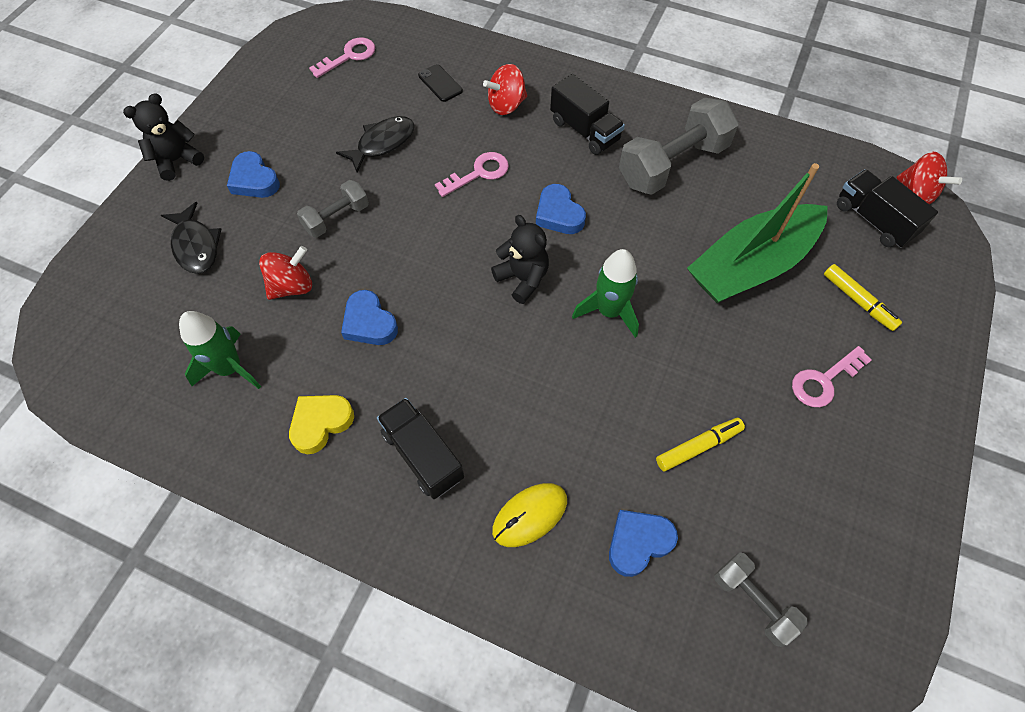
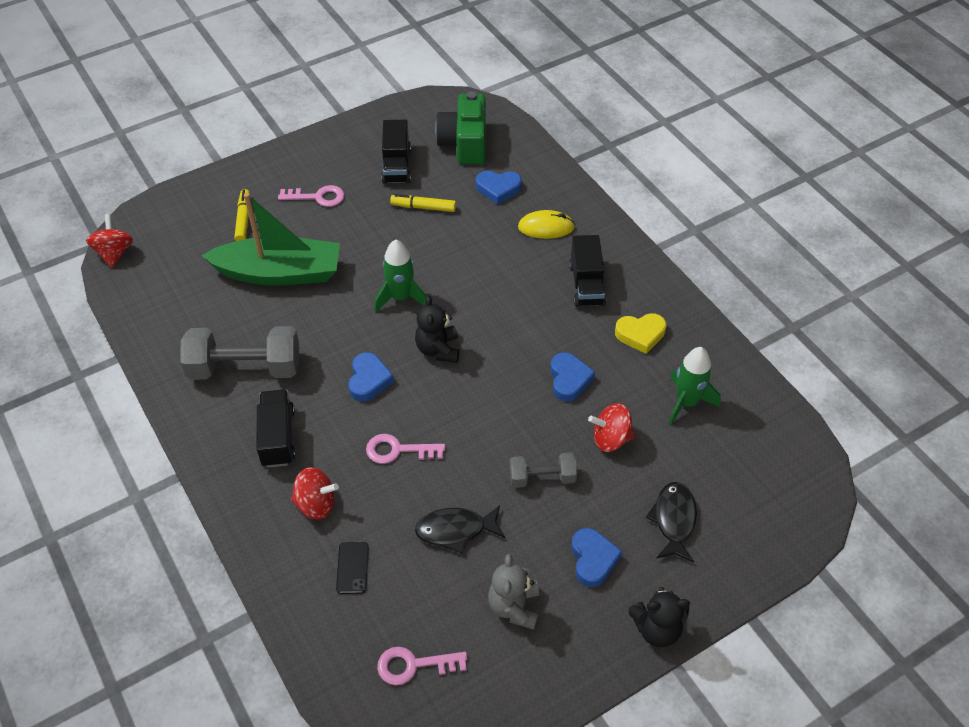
camera: 145 degrees left, 10 degrees down
(300, 120) = (514, 607): none -> grey teddy bear
(753, 601) = (464, 143): grey dumbbell -> green camera
(873, 220) = (166, 254): black truck -> black truck (396, 165)

